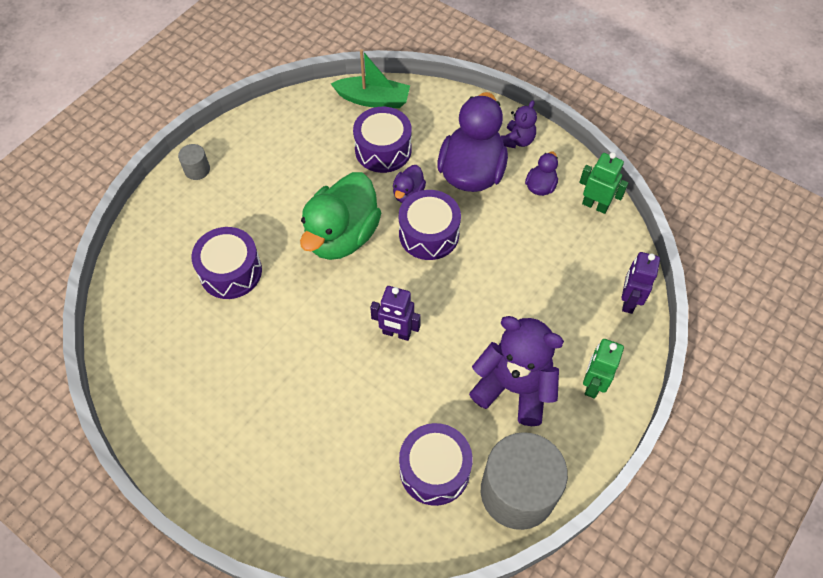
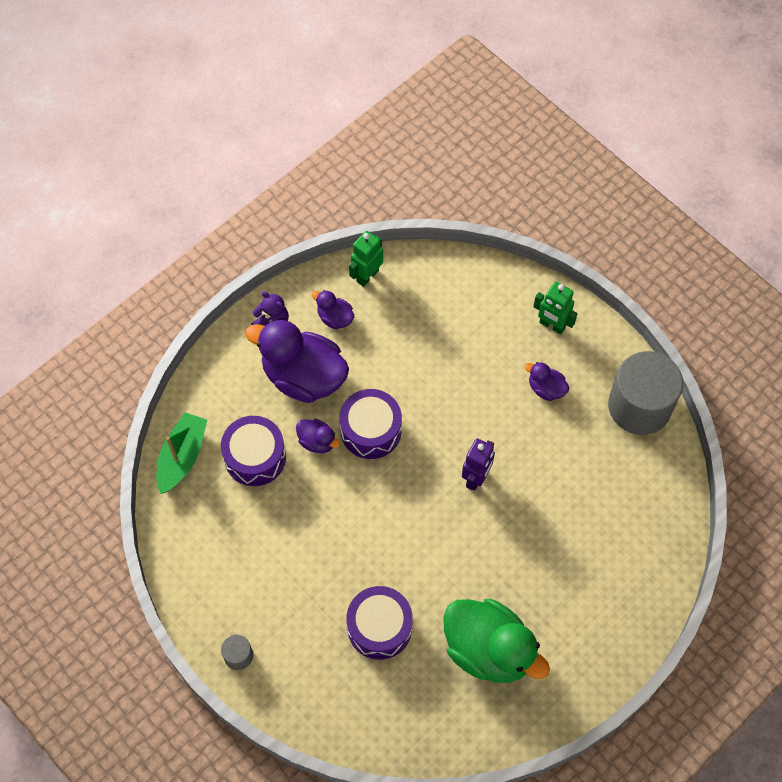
camera: 80 degrees left, 5 degrees up
(342, 236) = (357, 513): green duck -> green duck (489, 650)
(434, 470) = (613, 467): purple drum -> none
(514, 387) = (546, 388): purple teddy bear -> purple duck
(628, 301) = (475, 275): purple robot -> none

